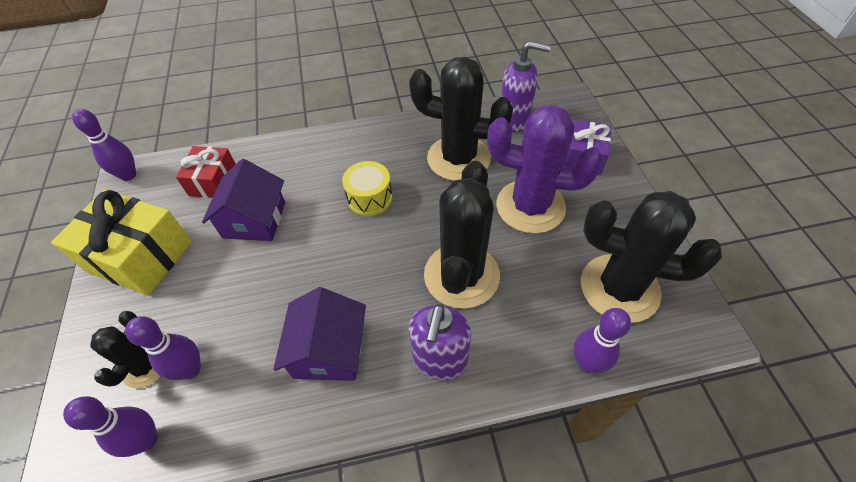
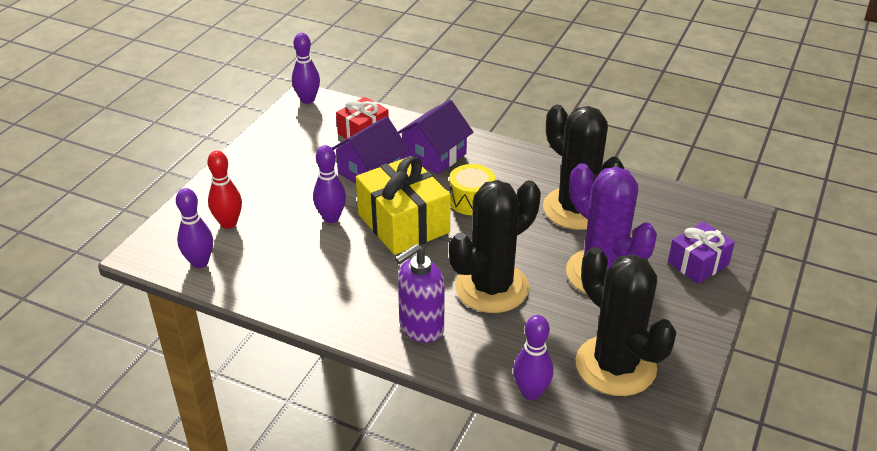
camera: 35 degrees right, 15 degrees down
(140, 256) = (275, 157): yellow gift -> yellow gift (403, 223)
(145, 366) = (228, 223): black cactus -> red bowling pin
(190, 369) = (254, 240): purple bowling pin -> purple bowling pin (331, 218)
(329, 350) = (350, 279): purple house -> purple house (434, 155)
(514, 120) = (662, 204): purple soap dispenser -> none

